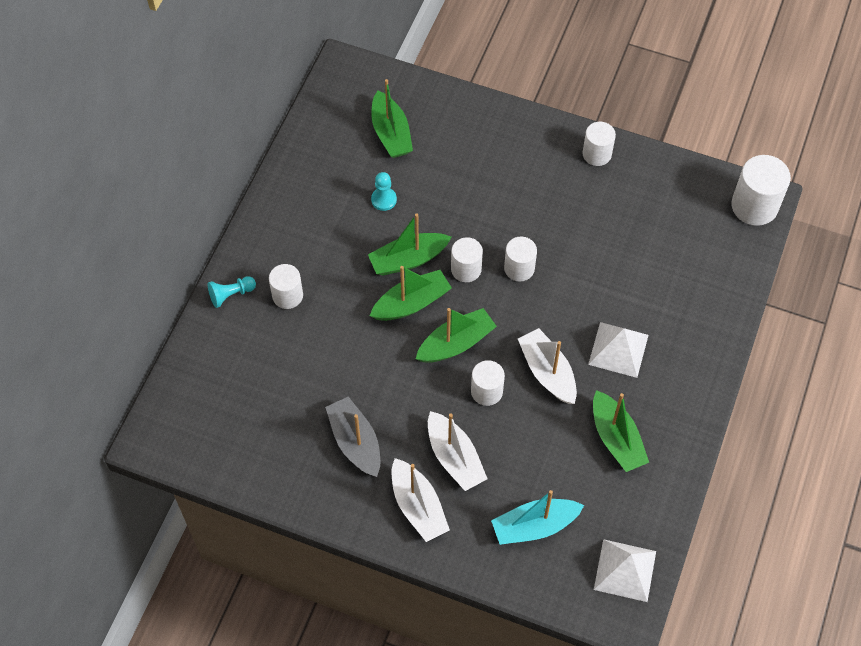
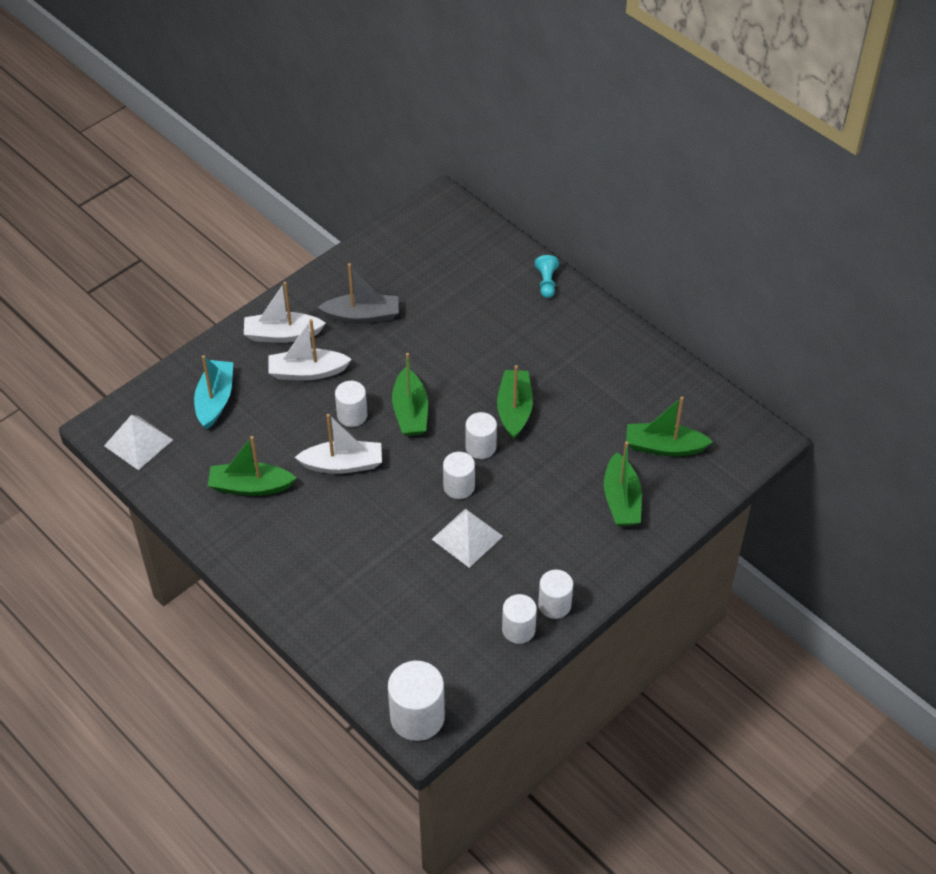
camera: 115 degrees right, 10 degrees down
(287, 295) = (525, 317): white cylinder -> white cylinder (518, 629)
(384, 200) = (589, 415): turquoise pawn -> none
(411, 303) = (468, 396): green boat -> green boat (621, 500)
(618, 349) = (331, 526): white pyramid -> white pyramid (467, 537)

